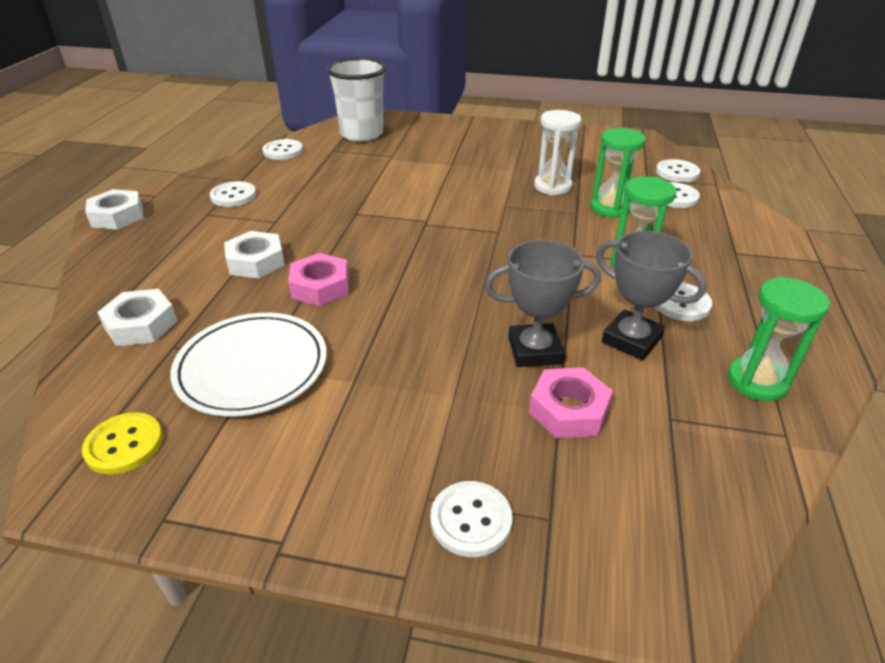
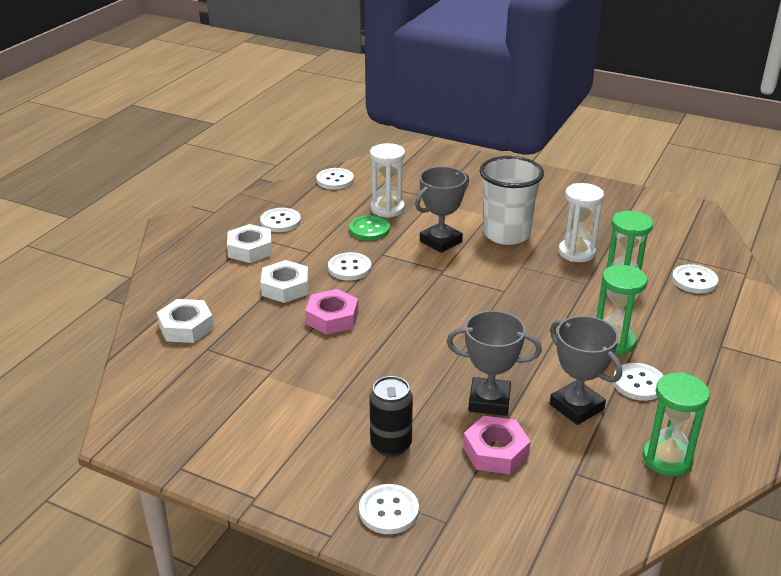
camera: 15 degrees right, 5 degrees down
(117, 216) = (181, 228): white nut -> white nut (250, 249)
(124, 445) = (162, 414): yellow button -> none
(252, 368) = (262, 375): white plate -> none
(334, 191) = (369, 229): none -> green button
(347, 170) = (387, 209): none -> white hourglass
(362, 134) = (414, 170): white cup -> white cup (506, 234)
(413, 193) = (440, 241): none -> grey trophy
(441, 427) = (391, 445): none -> black can
(677, 172) = (712, 255): white button -> white button (349, 268)

